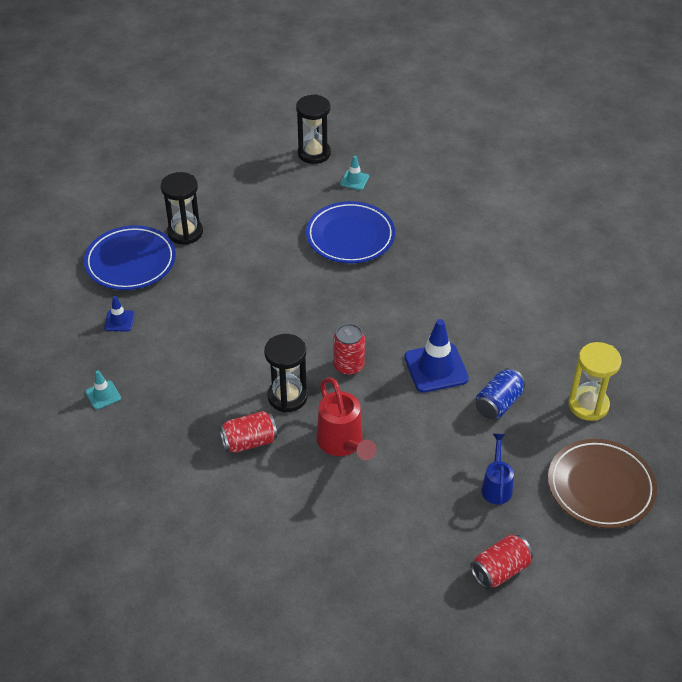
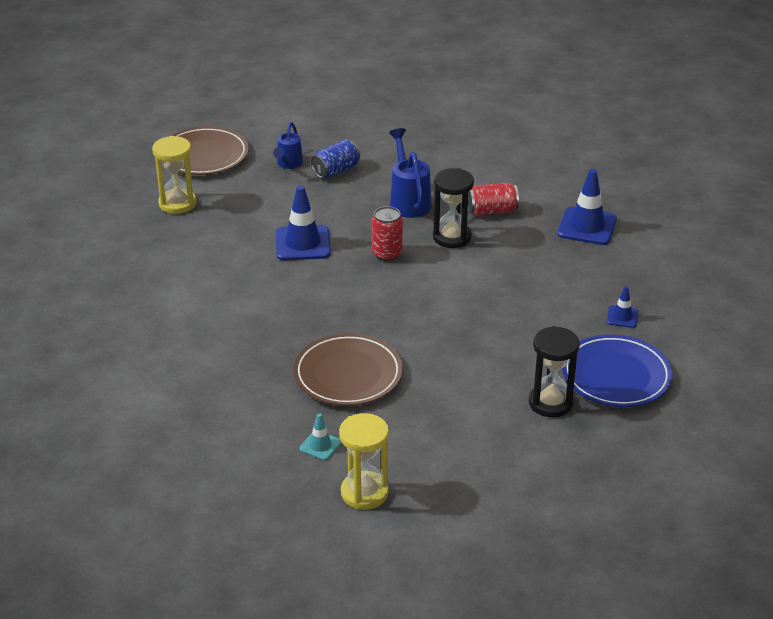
camera: 170 degrees left, 10 degrees down
(103, 395) = (630, 256): turquoise traffic cone -> none
(145, 432) = (587, 226): none -> blue traffic cone
(314, 153) = (364, 493): black hourglass -> yellow hourglass
(343, 444) = (408, 201): red watering can -> blue watering can
(350, 236) = (348, 374): blue plate -> brown plate
(498, 403) = (257, 213): blue can -> blue can (336, 171)
(500, 570) = (310, 123): red can -> none

